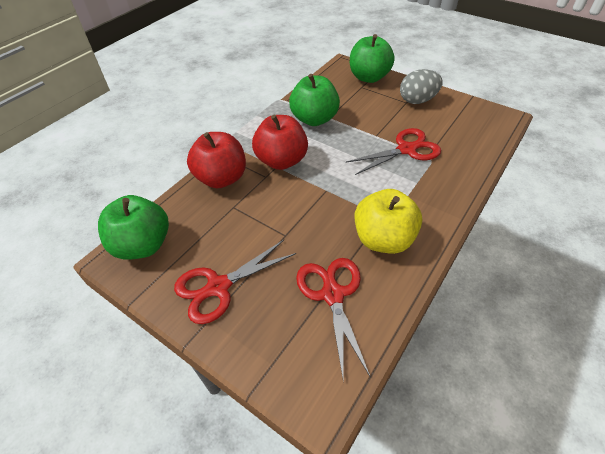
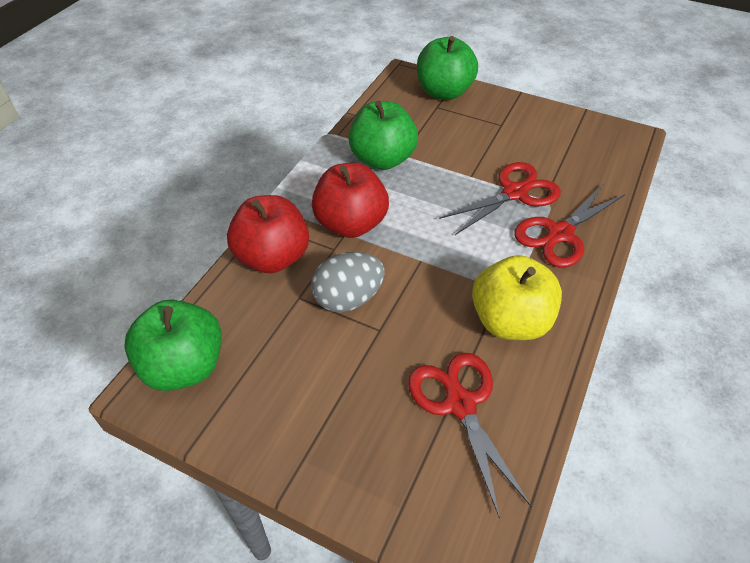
camera: 10 degrees left, 0 degrees up
(218, 287) = (306, 413): red scissors -> red scissors (560, 234)
(417, 100) = (515, 121): grey egg -> grey egg (348, 299)

